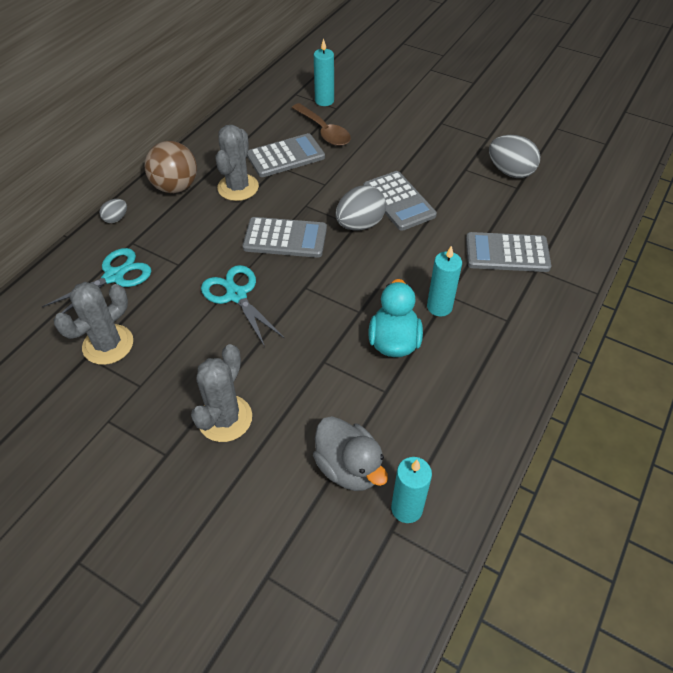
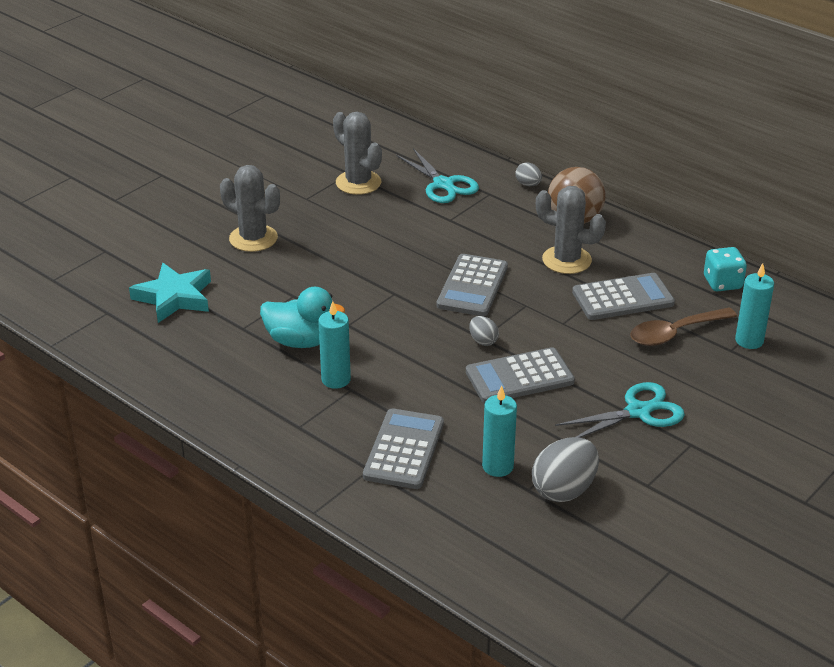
camera: 100 degrees right, 15 degrees down
(236, 295) = (396, 251): turquoise scissors -> turquoise scissors (638, 412)
(258, 112) = (722, 283): none -> turquoise dice
(285, 156) = (622, 298): grey calculator -> grey calculator turned 90 degrees counterclockwise
(349, 467) = (174, 297): grey duck -> turquoise star
(360, 224) = (483, 341): grey egg -> grey egg, size x0.52
(406, 508) = (121, 323): turquoise candle -> turquoise candle (497, 466)

